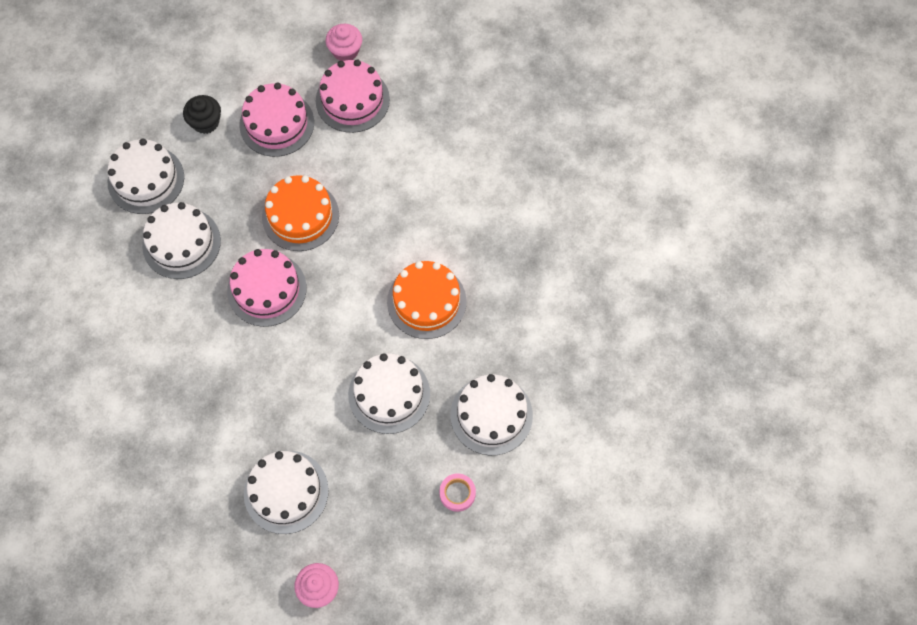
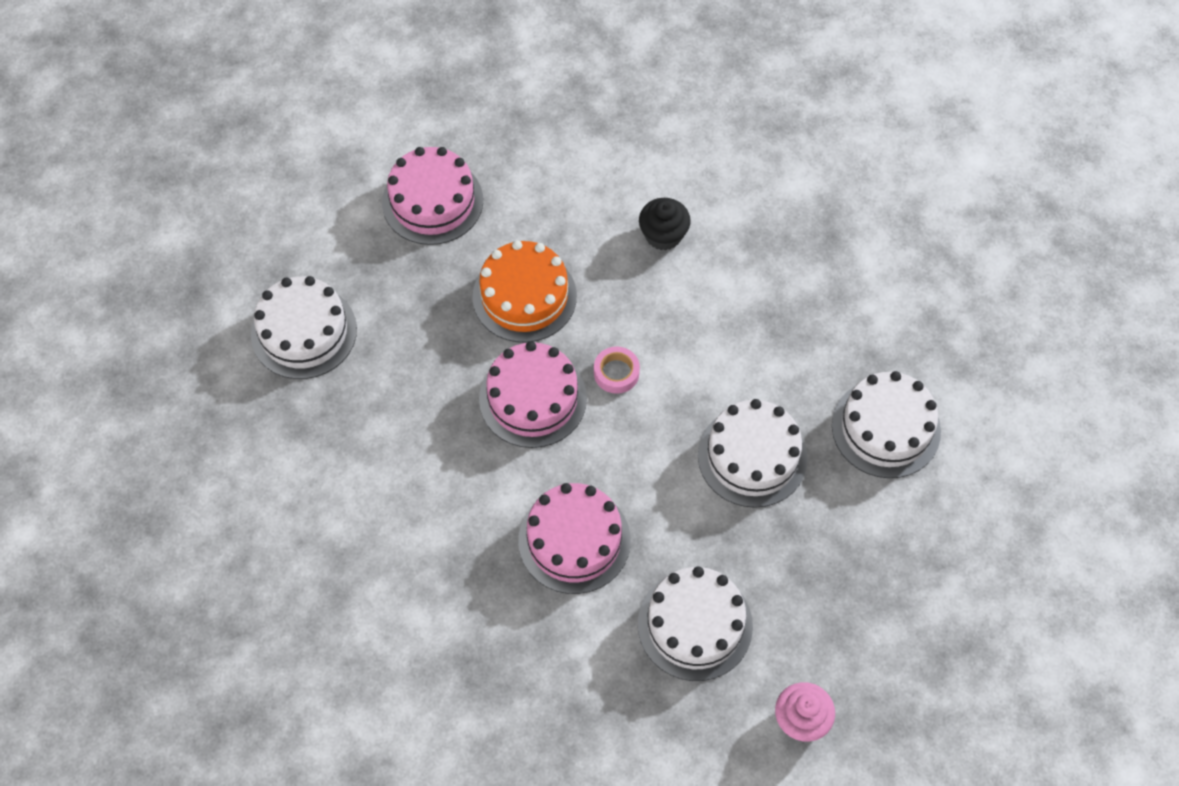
camera: 25 degrees left, 5 degrees down
(181, 243) = (393, 388): white cake -> none
(205, 122) = (342, 234): black cupcake -> black cupcake (663, 235)
(345, 51) = (469, 86): pink cupcake -> none
(352, 100) = (510, 138): pink cake -> pink cake (574, 540)
(426, 301) = (734, 332): orange cake -> none
(457, 493) = (899, 534): pink tape -> pink tape (616, 373)

